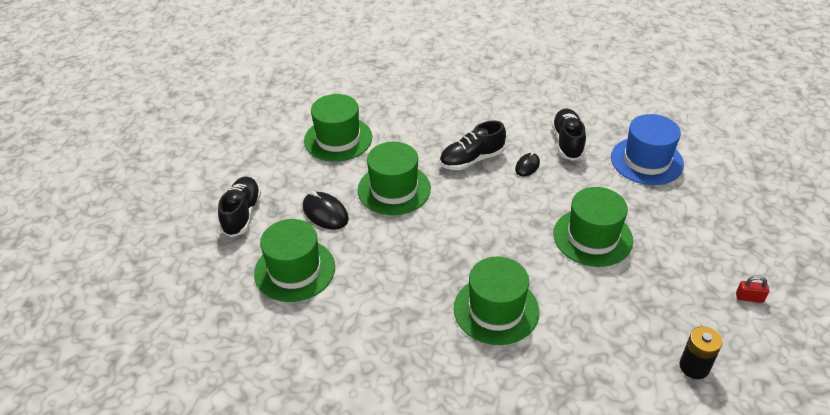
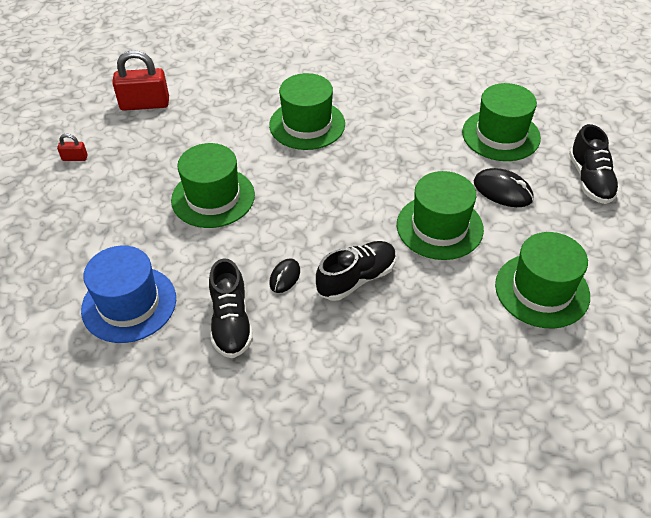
camera: 170 degrees right, 5 degrees up
(694, 366) = (145, 104): black battery -> red padlock

